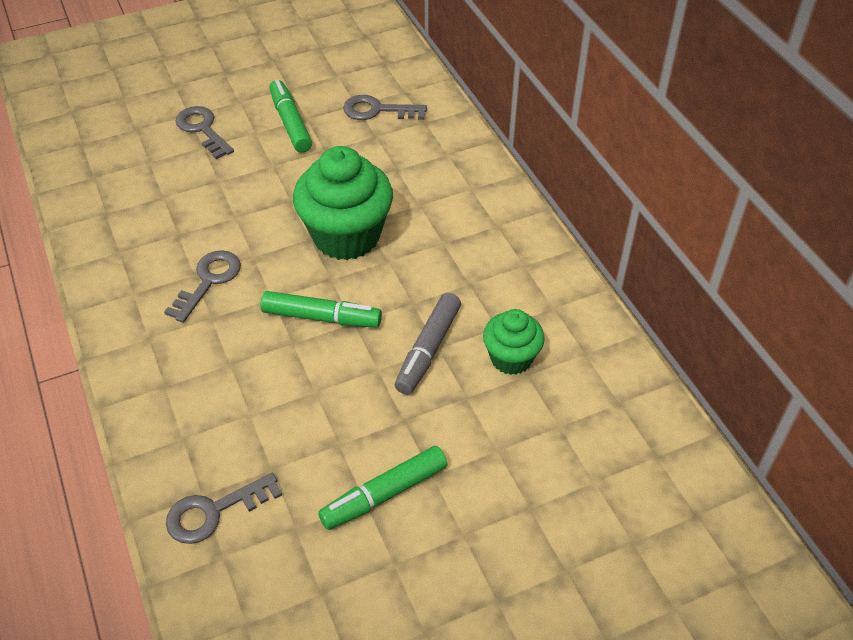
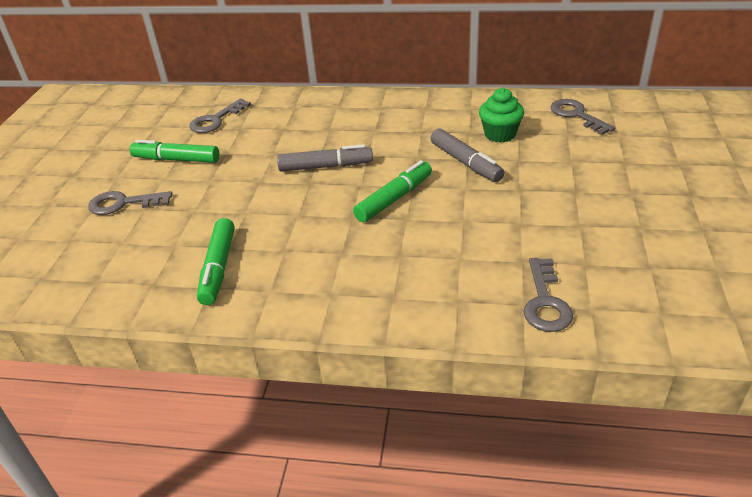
camera: 55 degrees left, 10 degrees down
(208, 281) = (301, 244): grey key -> grey key (577, 115)
(346, 236) = (325, 166): green cupcake -> grey marker
(385, 494) = (579, 215): green marker -> green marker (218, 267)

